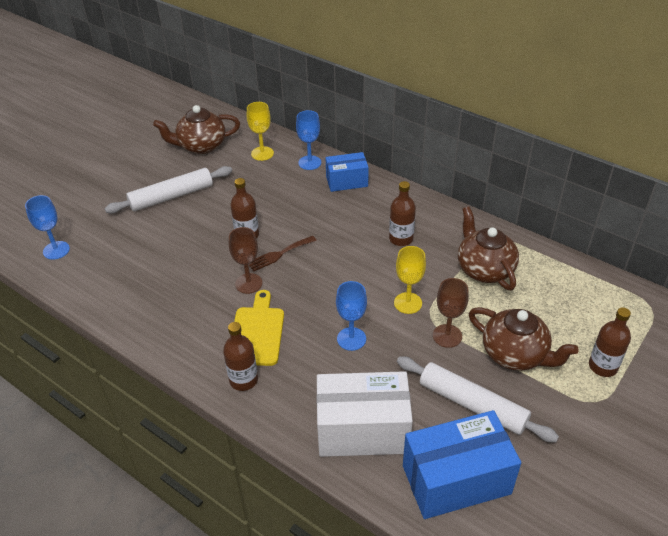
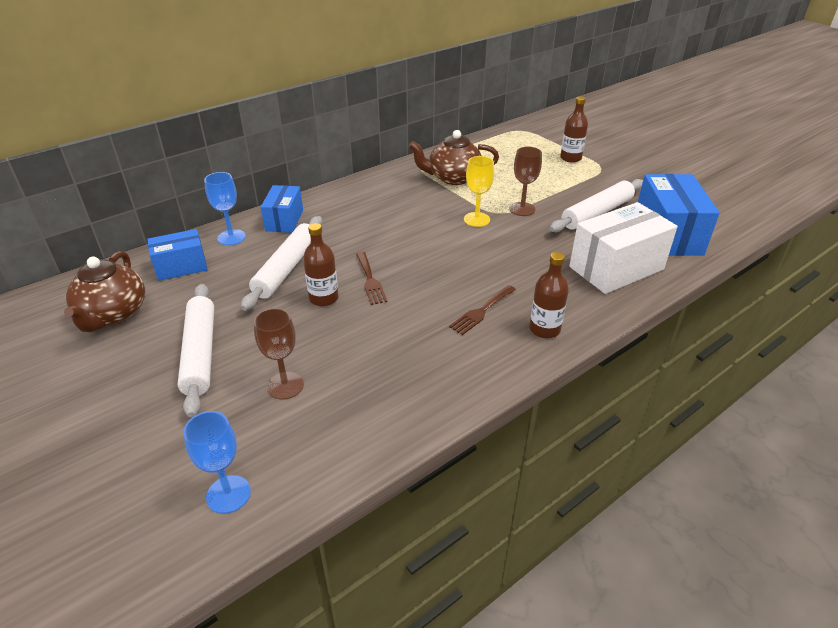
camera: 75 degrees left, 5 degrees down
(248, 283) = (404, 307): brown goblet -> brown goblet (285, 385)
(257, 332) = (481, 311): yellow cutting board -> brown fork
(262, 153) = (181, 267): yellow goblet -> blue box
(278, 204) = (286, 269): none -> white rolling pin
(351, 339) = (509, 256): blue goblet -> none
(362, 430) = (616, 268): white box -> white box turned 45 degrees clockwise
(401, 239) = (392, 207): brown bottle -> none
(515, 354) = (550, 186): brown teapot -> none

